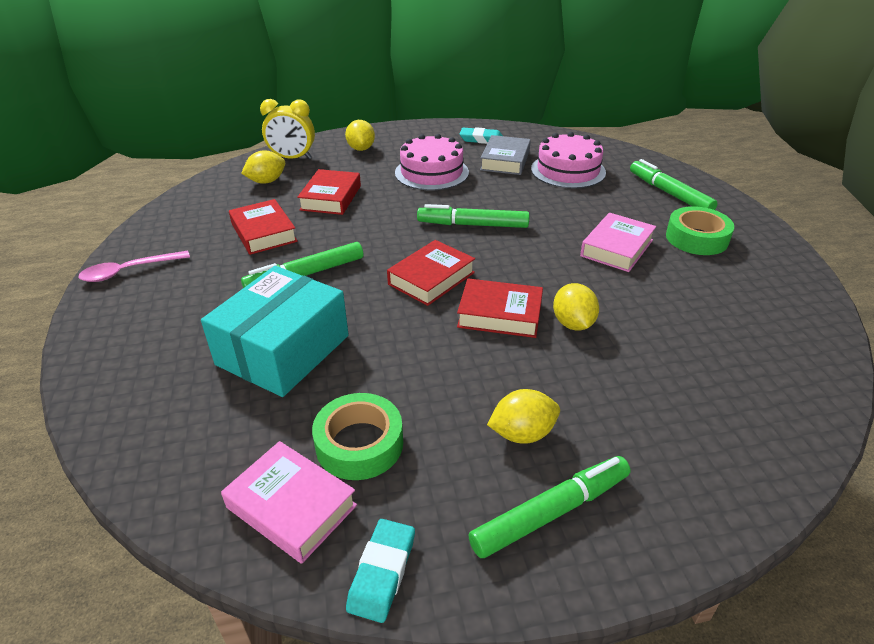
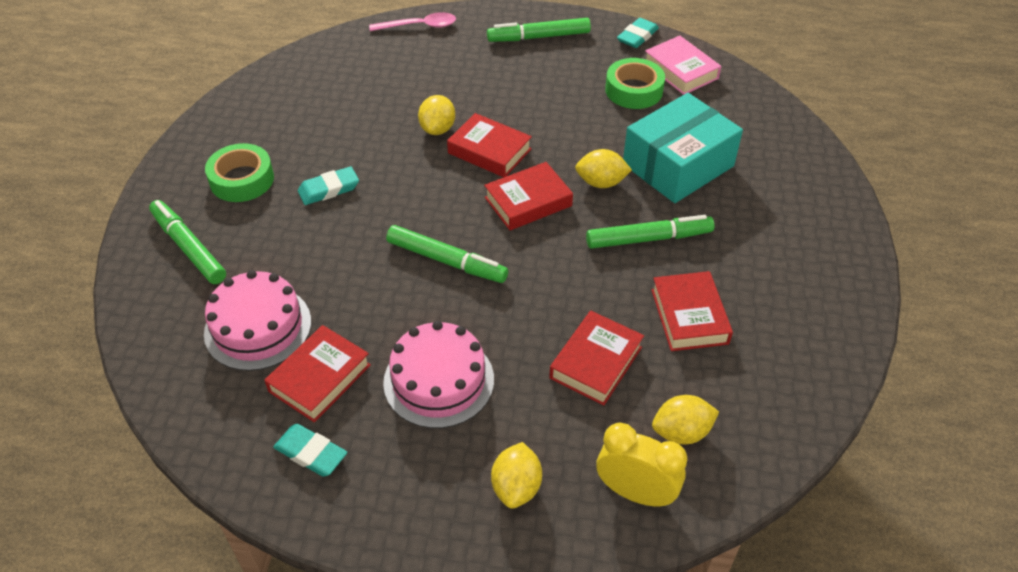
camera: 160 degrees left, 10 degrees up
(129, 271) = (837, 294): pink spoon -> pink spoon (419, 26)
(505, 160) = (320, 378): grey book -> red book
(522, 433) = (529, 72): yellow lemon -> yellow lemon (601, 183)
(616, 248) = (329, 189): pink book -> turquoise eraser
(669, 193) = (188, 247): green marker -> green marker turned 150 degrees clockwise

